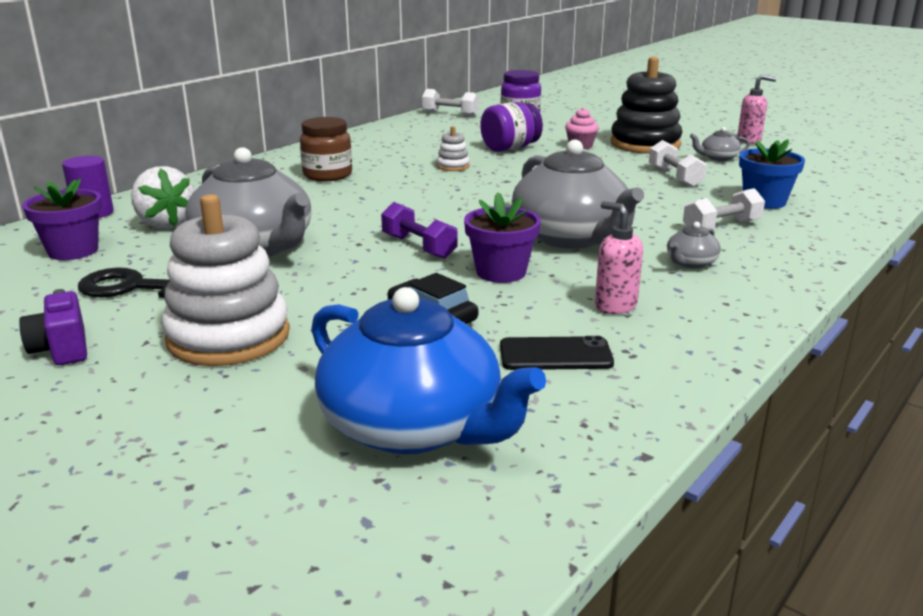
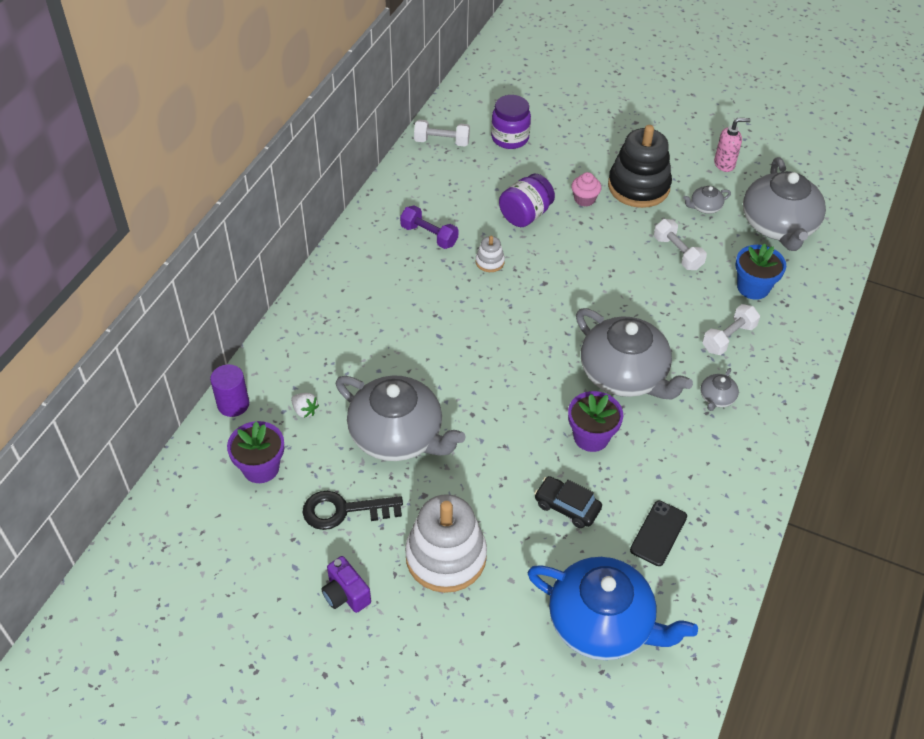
camera: 15 degrees left, 25 degrees up
(166, 223) = (305, 411): white strawberry -> white strawberry, size x0.52
(327, 175) = (390, 298): brown jar -> none
(419, 247) = (519, 411): purple dumbbell -> purple dumbbell (429, 235)
(555, 355) = (658, 533): black phone -> black phone turned 45 degrees counterclockwise
(615, 306) = (679, 467): pink soap dispenser -> none
(806, 172) = (778, 225): none -> grey teapot

